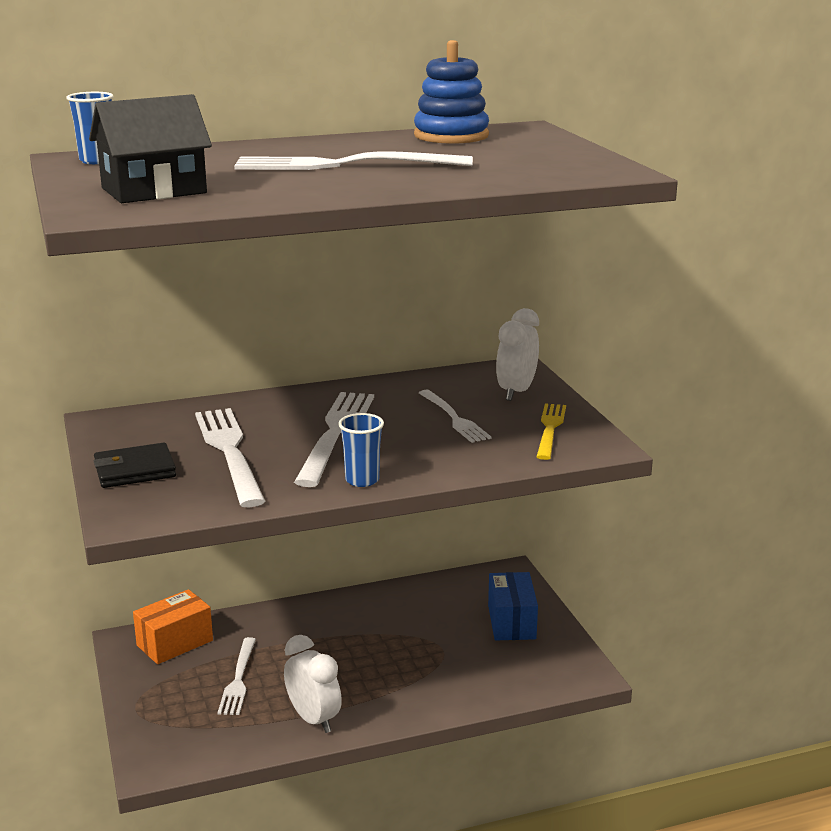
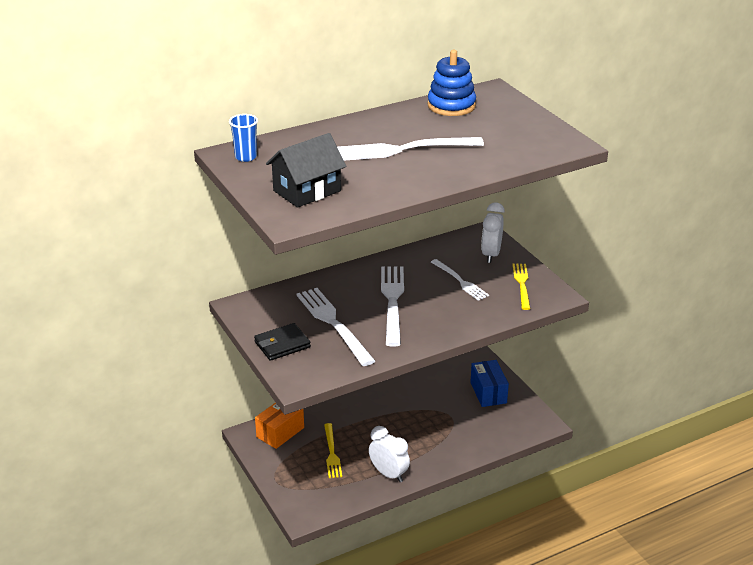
camera: 10 degrees left, 10 degrees up
(238, 679) = (332, 453): white fork -> yellow fork
(362, 480) = (424, 337): blue cup -> none

